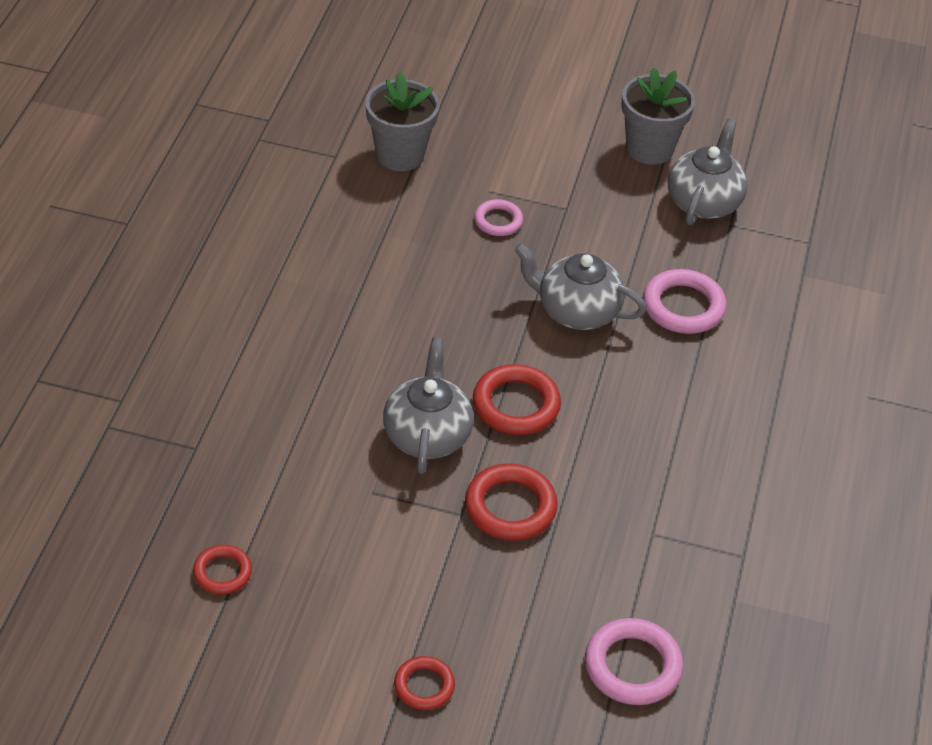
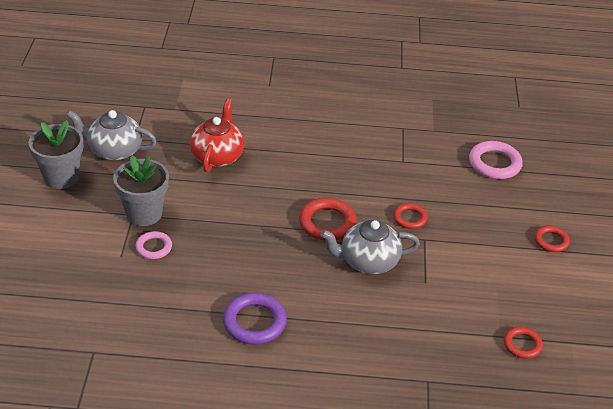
camera: 100 degrees left, 5 degrees down
(343, 297) = (254, 322): none -> purple ring
(400, 155) = (86, 311): grey flower pot -> grey flower pot (144, 213)
(510, 507) = (410, 218): red ring -> red ring, size x0.61
(576, 311) = (234, 202): grey teapot -> none
(683, 307) = (217, 156): pink ring -> red teapot

